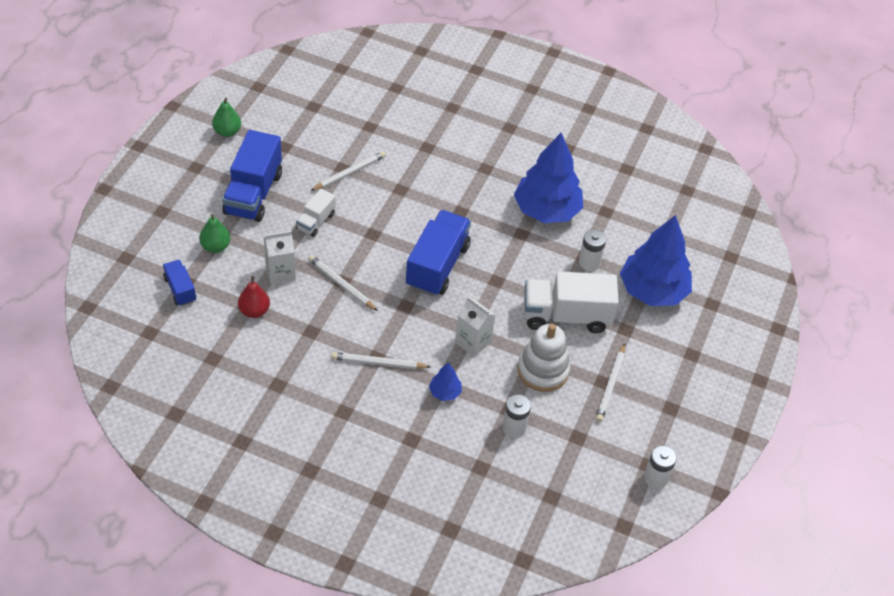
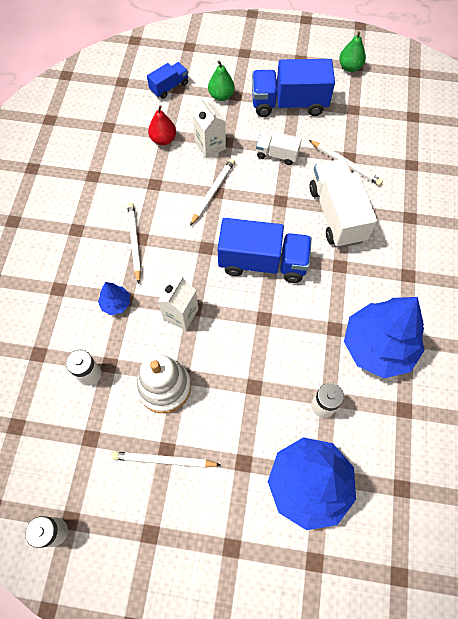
camera: 80 degrees right, 15 degrees up
(566, 316) = (241, 396): white truck -> white truck (337, 214)

